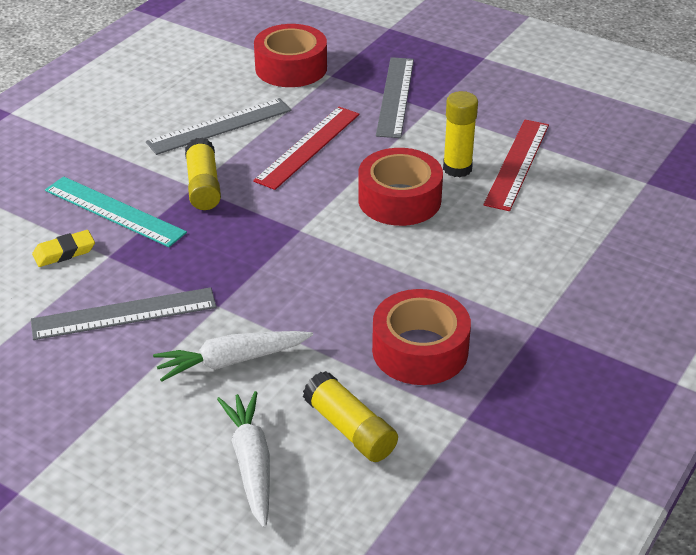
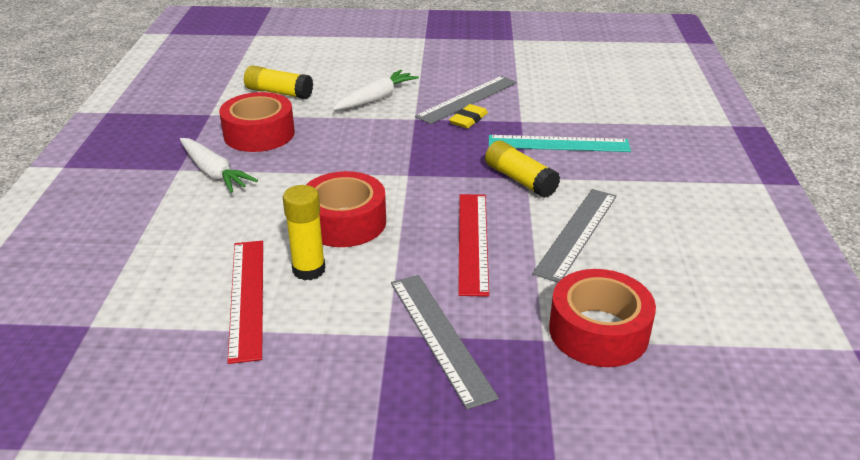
camera: 150 degrees right, 5 degrees down
(64, 252) = (552, 114): yellow eraser -> yellow eraser (468, 119)
(251, 464) = (323, 70): white carrot -> white carrot (214, 173)

